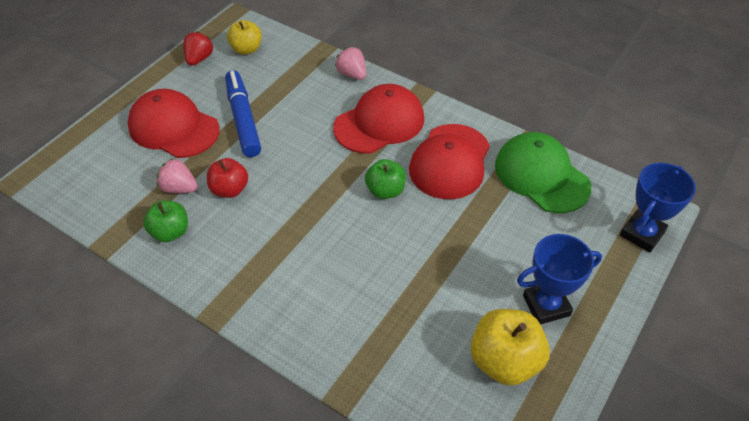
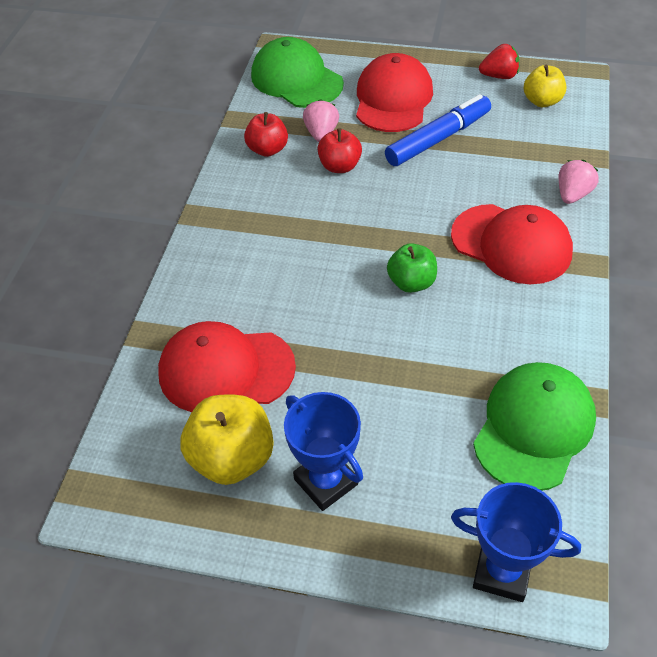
camera: 70 degrees right, 0 degrees up
(91, 181) = (296, 79): none -> green cap
(170, 232) = (267, 150): green apple -> red apple
(450, 161) = (494, 327): red cap -> red cap (226, 370)

